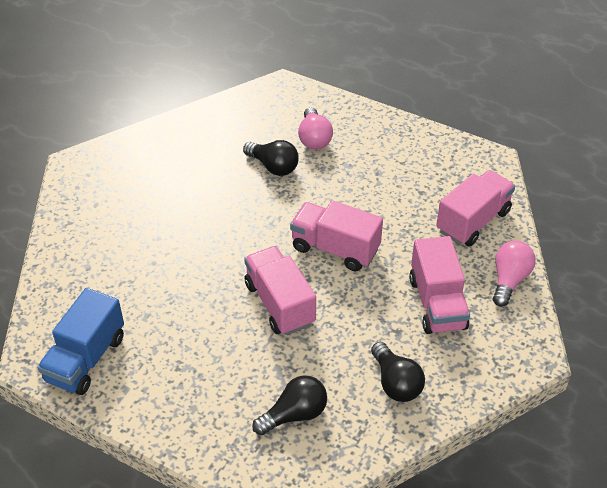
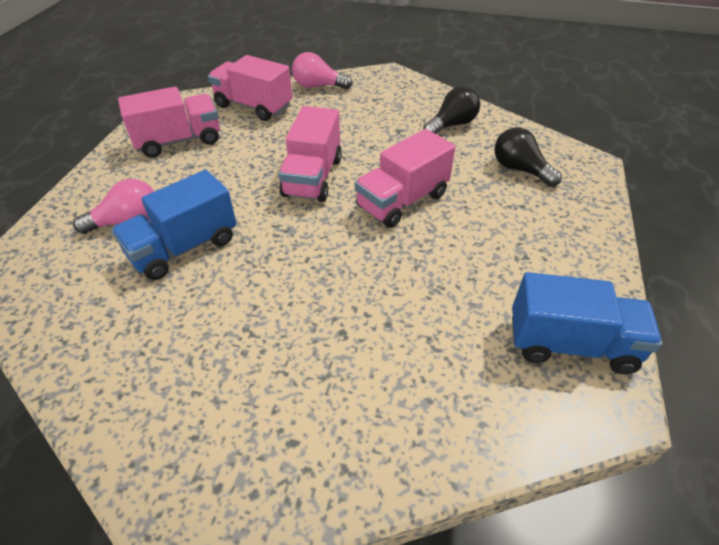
camera: 105 degrees left, 0 degrees up
(273, 167) = (184, 247): black light bulb -> blue truck
(437, 303) = (358, 115): pink truck -> pink truck (179, 141)

